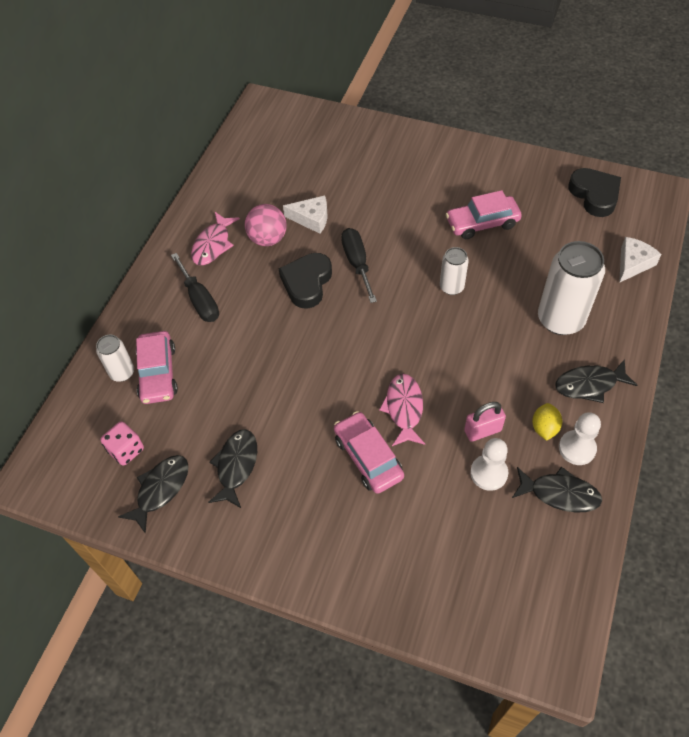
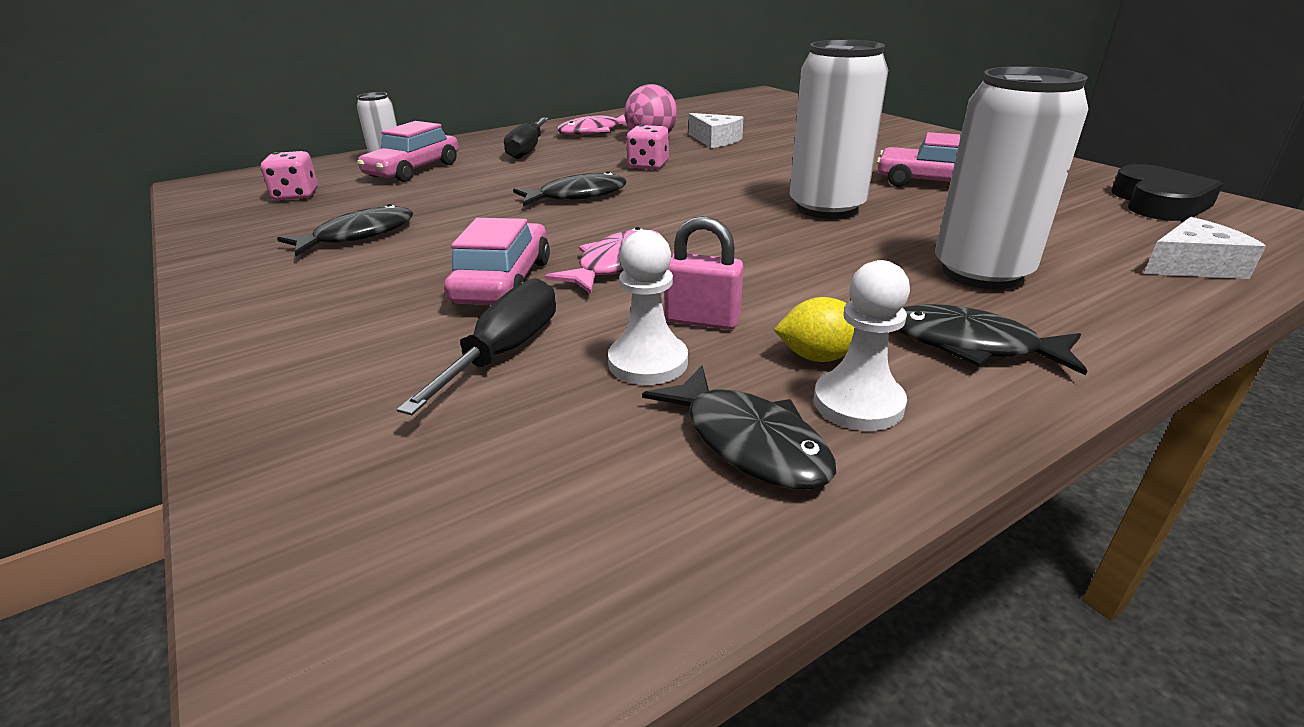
camera: 35 degrees right, 25 degrees down
(160, 489) = (267, 224): black fish -> black fish (577, 196)
(307, 283) = (648, 166): black heart -> pink dice
(357, 263) = (725, 169): black screwdriver -> black screwdriver (505, 352)
(451, 287) = (826, 208): white can -> white can, size x1.88
(544, 428) = (818, 357): yellow lemon -> yellow lemon turned 45 degrees clockwise

